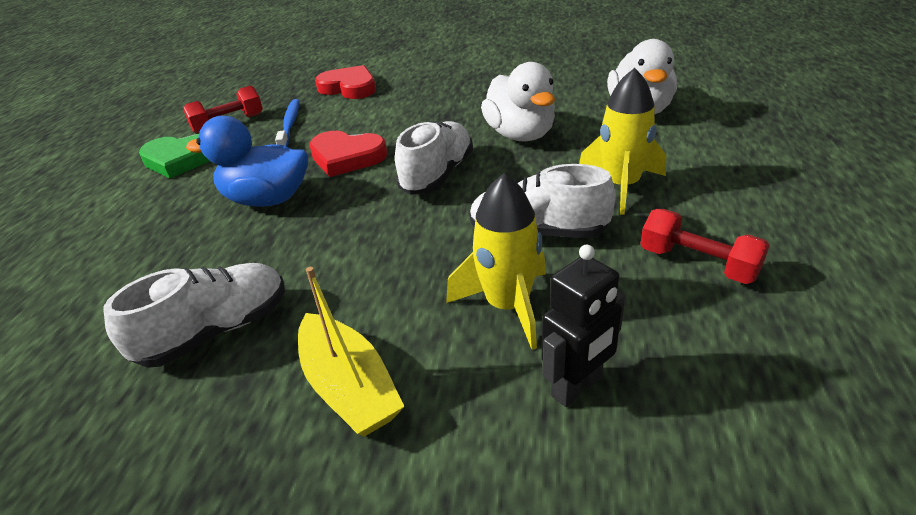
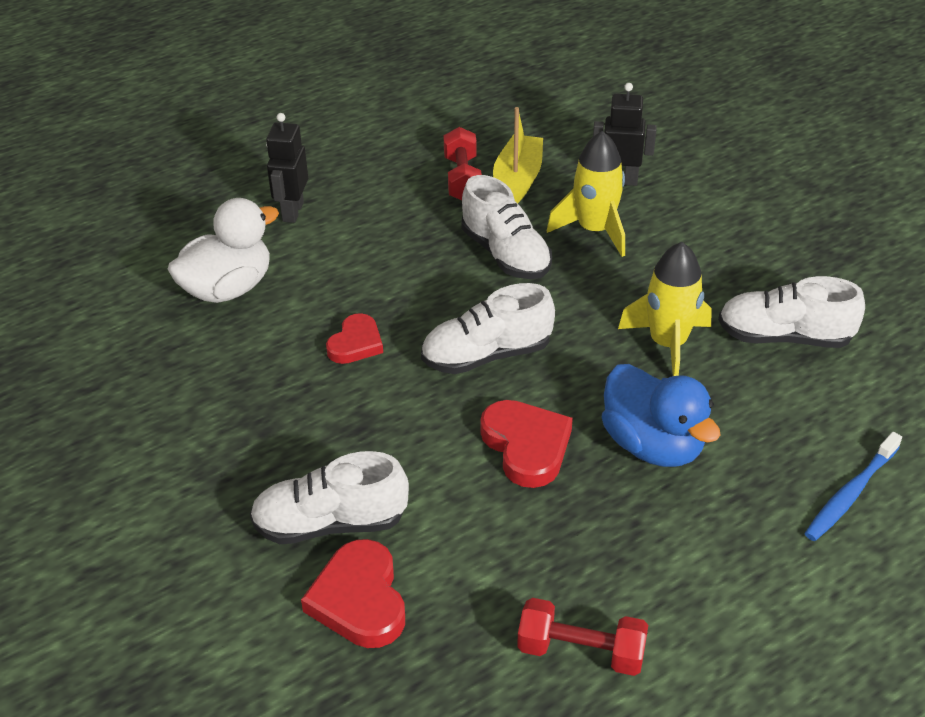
camera: 135 degrees left, 5 degrees up
(181, 159) = (692, 605): green heart -> none
(290, 124) = (515, 571): blue toothbrush -> blue toothbrush (850, 494)
(349, 387) = (729, 251): yellow boat -> yellow boat (517, 181)
(399, 92) = (330, 523): none -> white shoe
(520, 135) = (356, 343): white duck -> red heart
(621, 186) = (395, 243): yellow rocket -> yellow rocket (667, 344)
(723, 156) = (292, 212): none -> black robot

